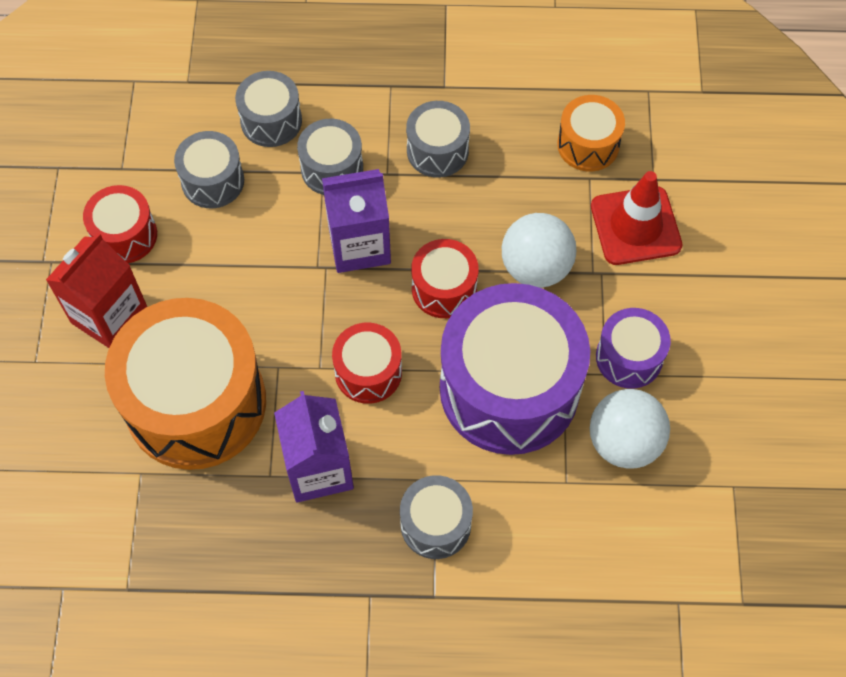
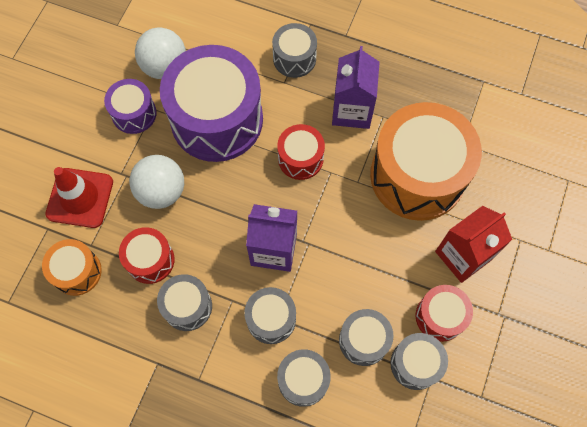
camera: 160 degrees left, 5 degrees up
(144, 176) = (415, 364): none -> grey drum
(444, 289) = (229, 197): red drum -> red drum (150, 260)

